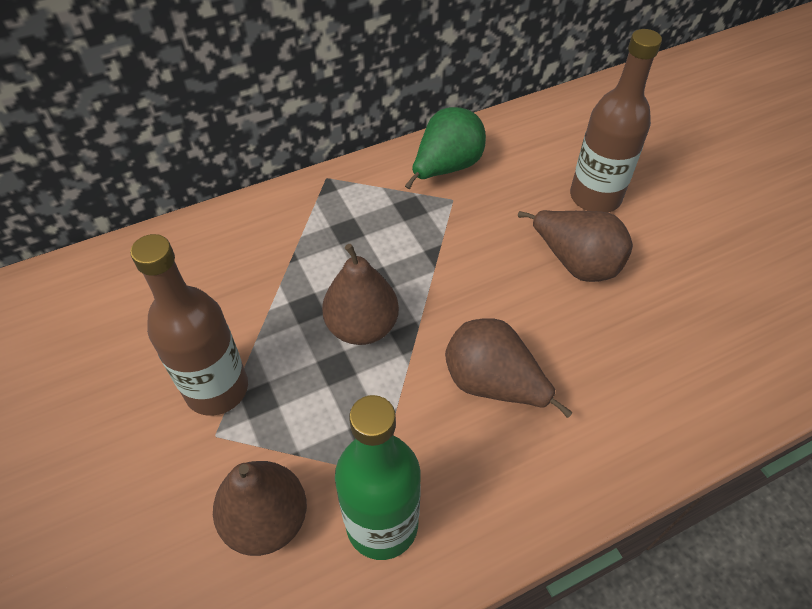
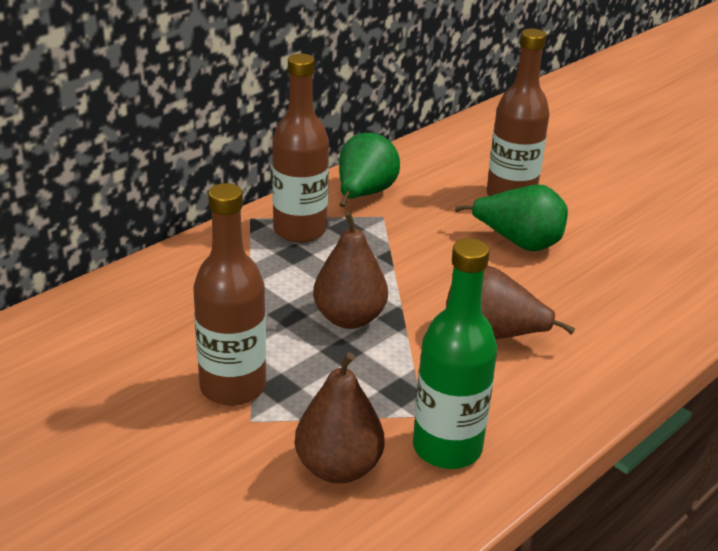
camera: 20 degrees left, 20 degrees down
(365, 202) = (299, 230): none -> brown bottle
(576, 263) = (519, 243): brown pear -> green pear

